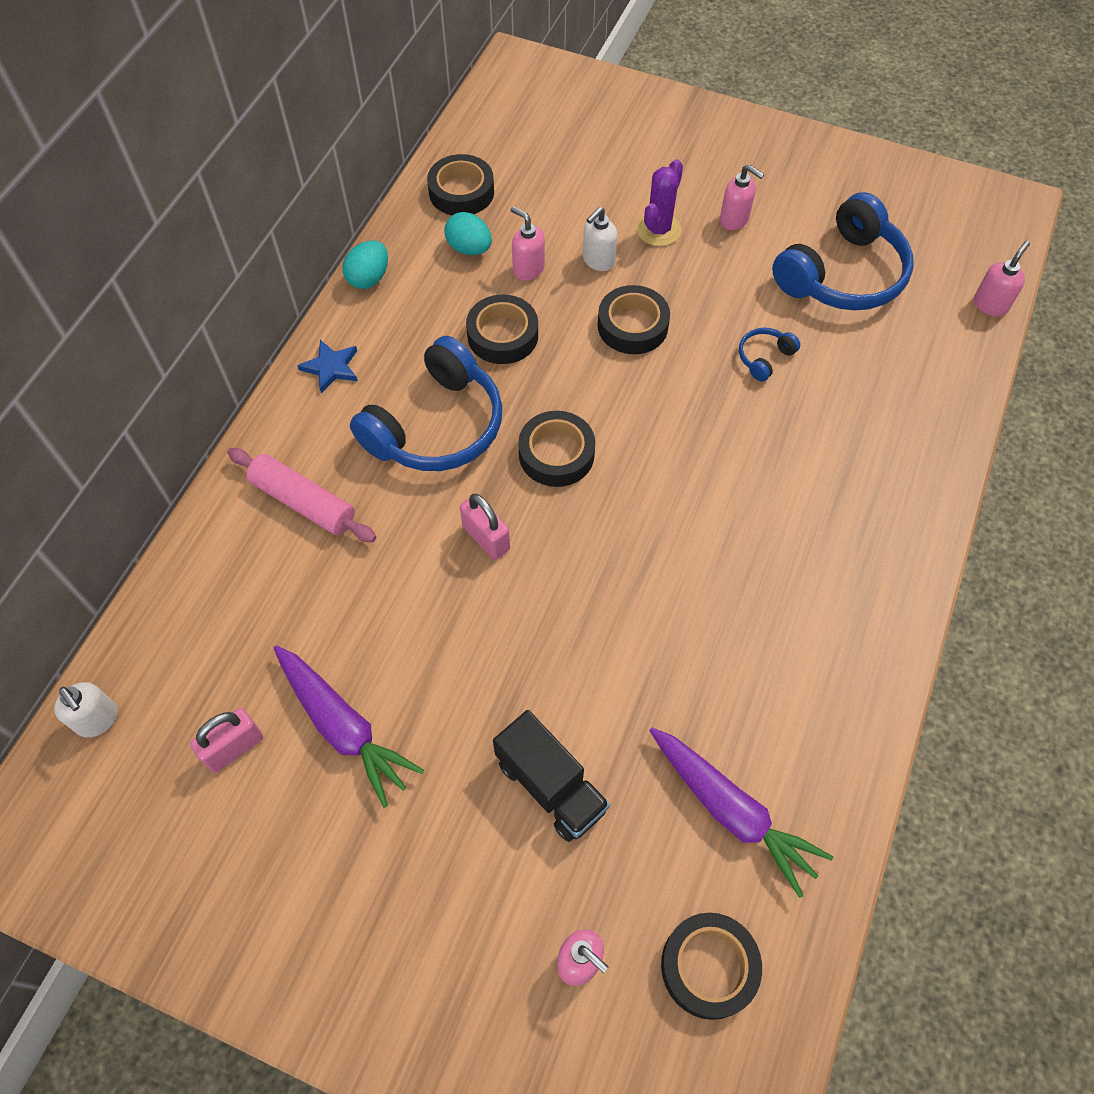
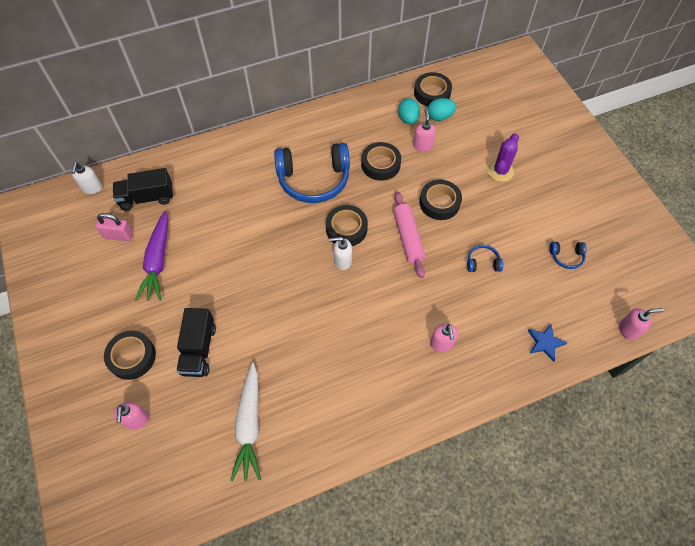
camera: 45 degrees right, 0 degrees up
(212, 655) = (147, 198): none -> black truck
(303, 502) = (235, 169): pink rolling pin -> pink rolling pin (408, 238)
(331, 367) = (301, 126): blue star -> blue star (545, 343)
(369, 278) = (354, 102): turquoise egg -> turquoise egg (439, 117)
(486, 538) = (282, 238): pink padlock -> none
(598, 261) = (457, 164): white soap dispenser -> white soap dispenser (342, 261)
(658, 230) = (500, 171): purple cactus -> purple cactus turned 45 degrees counterclockwise
(709, 967) = (174, 470): black tape -> black tape (132, 357)
(731, 811) = (249, 425): purple carrot -> white carrot
(734, 220) = (542, 193): pink soap dispenser -> pink soap dispenser (441, 343)
(843, 275) = (566, 257): blue headphones -> blue headphones, size x0.43

